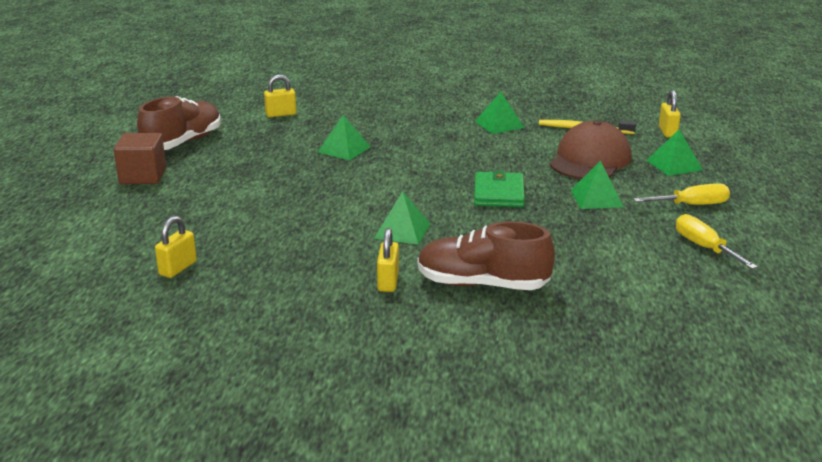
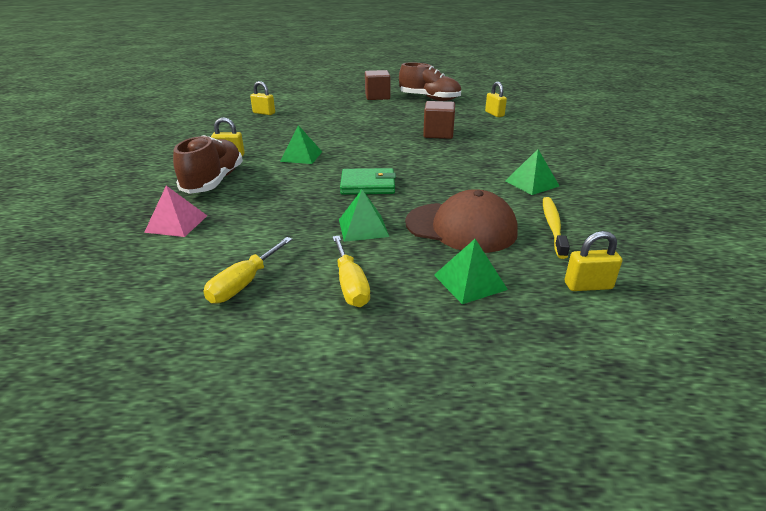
camera: 85 degrees right, 5 degrees up
(344, 149) = (438, 134): green pyramid -> brown cube
(600, 295) = (176, 223): none -> pink pyramid
(704, 247) = (244, 283): yellow screwdriver -> yellow screwdriver turned 150 degrees clockwise

